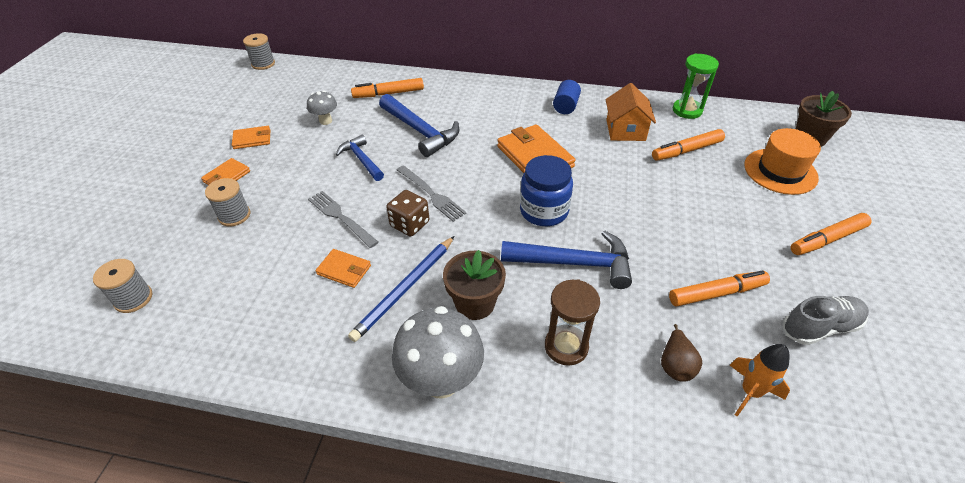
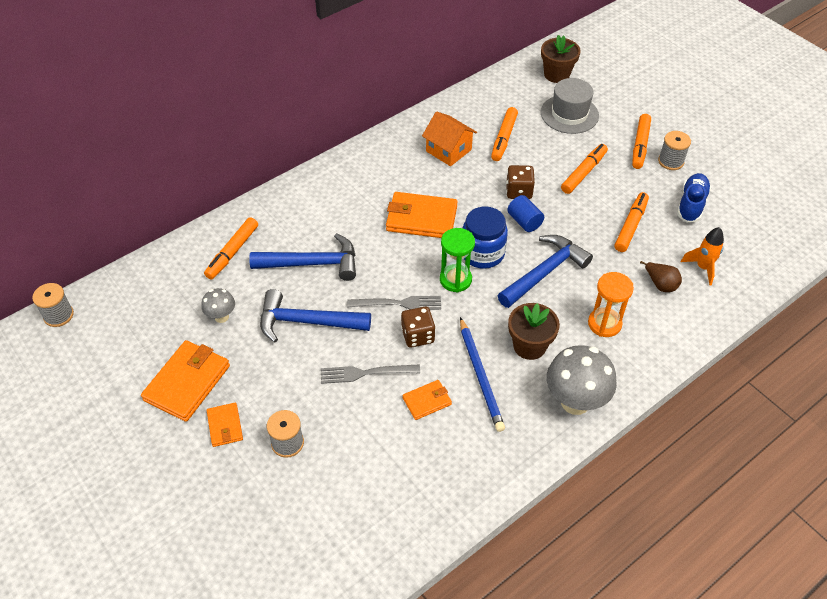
camera: 50 degrees left, 5 degrees up
(133, 298) = (324, 554): grey spool -> grey spool (671, 161)
(252, 139) = (187, 383): orange wallet -> orange wallet, size x1.85
(361, 160) = (307, 322): blue hammer -> blue hammer, size x1.58
(565, 106) = (384, 160): blue cylinder -> blue cylinder (524, 221)
(566, 346) = (604, 324): brown hourglass -> orange hourglass
(643, 192) = (519, 191): none -> brown dice
(687, 110) = (465, 104): green hourglass -> green hourglass (455, 279)
(728, 220) = (583, 173): none -> orange marker
(780, 171) = (569, 114): orange hat -> grey hat
(820, 327) = (691, 204): grey shoe -> blue shoe

